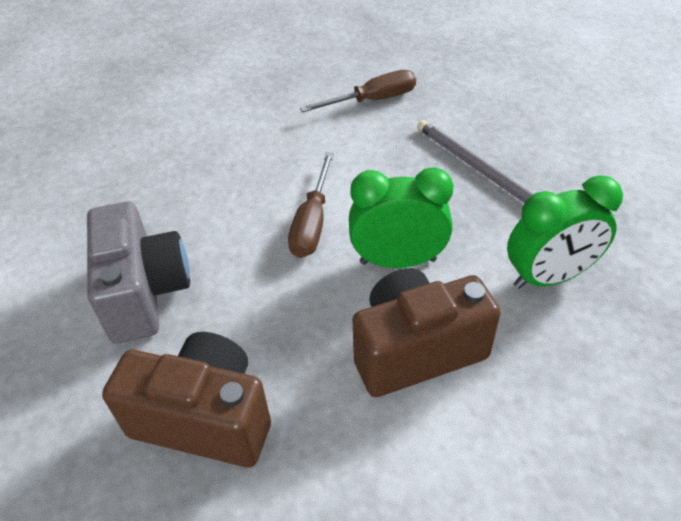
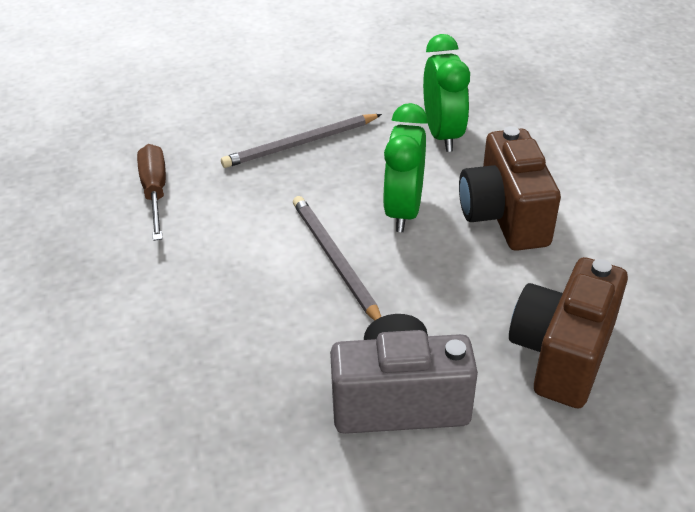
camera: 80 degrees left, 5 degrees down
(312, 222) = (335, 260): brown screwdriver -> grey pencil

